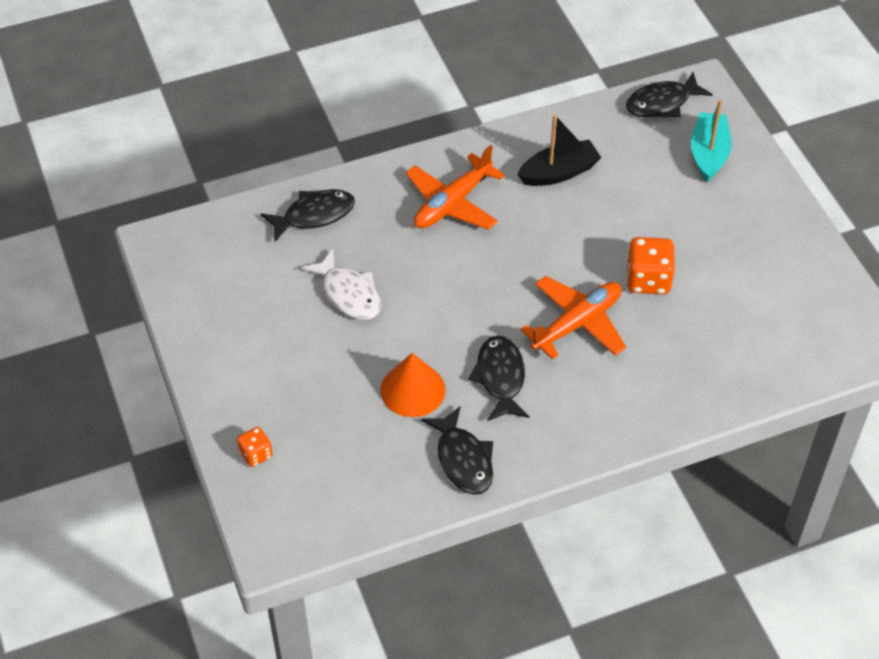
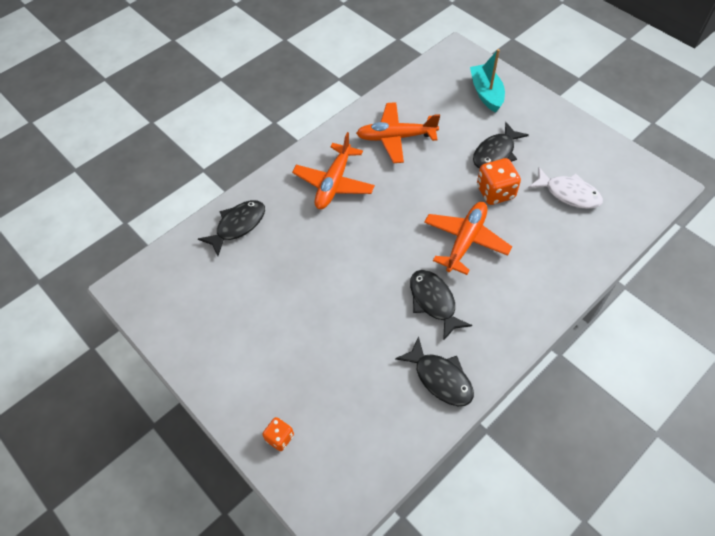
camera: 20 degrees left, 5 degrees up
(348, 294) = (291, 277): white fish -> white fish (568, 194)
(412, 390) = (375, 336): orange cone -> none
(559, 172) = (396, 137): black boat -> orange plane
(662, 103) = (438, 70): black fish -> black fish (495, 153)

